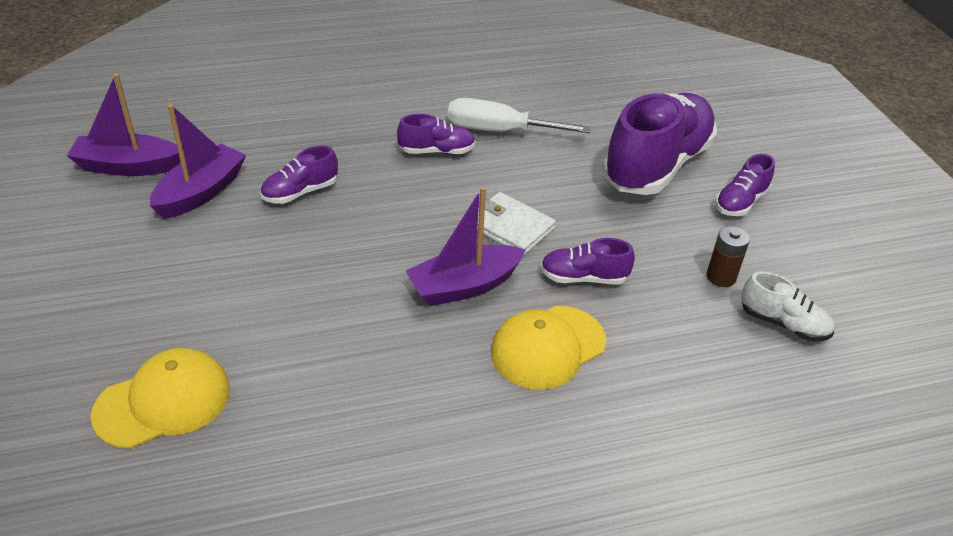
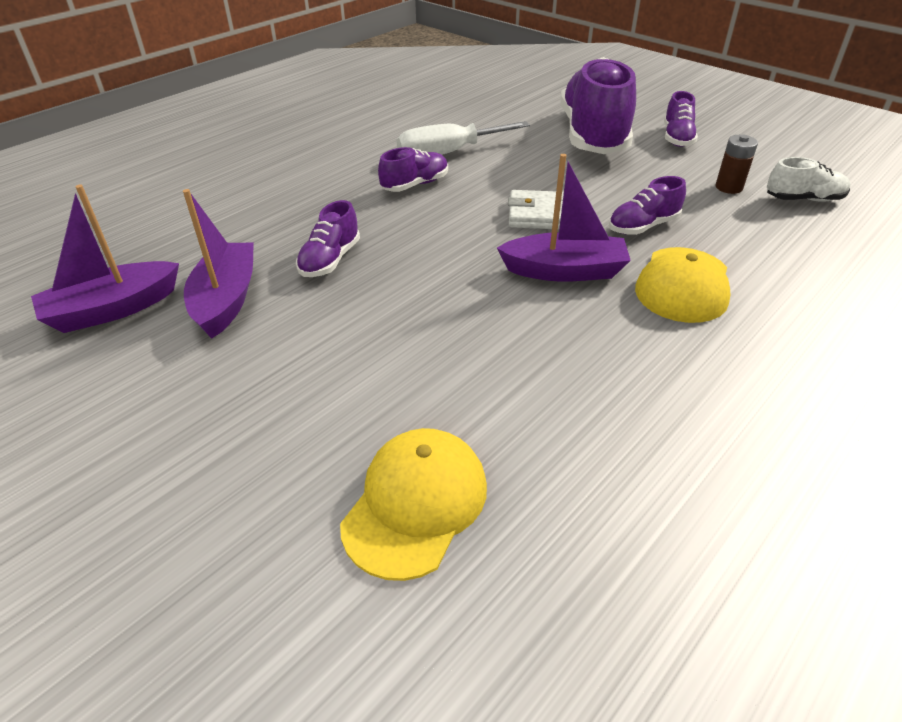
camera: 30 degrees left, 0 degrees up
(464, 286) = (564, 271): purple boat -> purple boat turned 120 degrees counterclockwise

